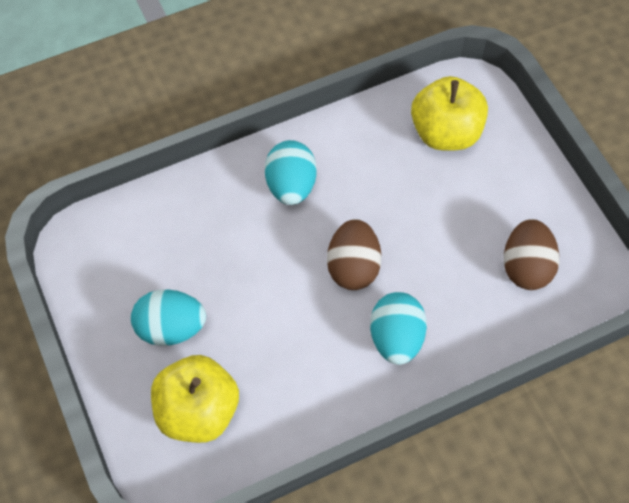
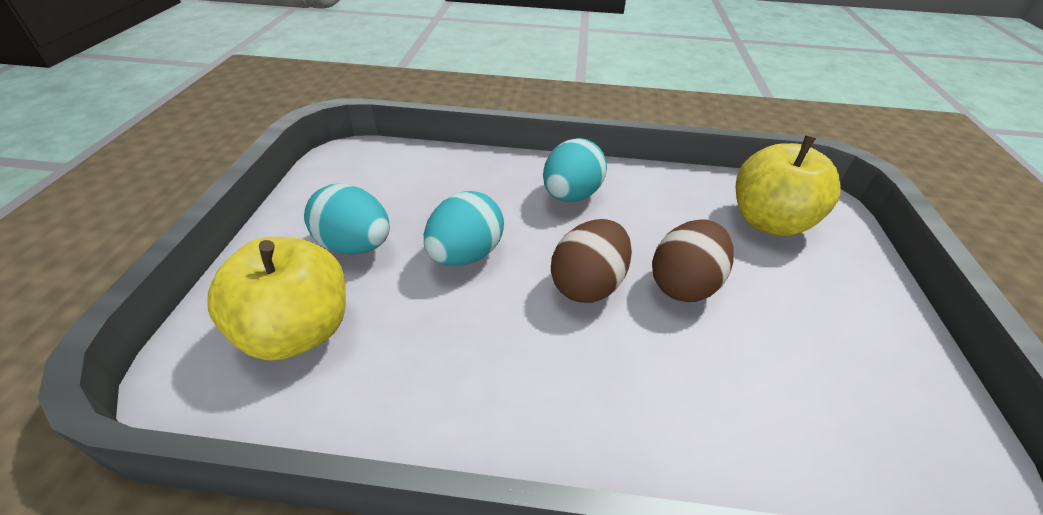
camera: 30 degrees right, 20 degrees down
(396, 338) = (592, 383): turquoise egg -> turquoise egg (465, 254)
(525, 266) = (832, 394): brown egg -> brown egg (683, 284)

